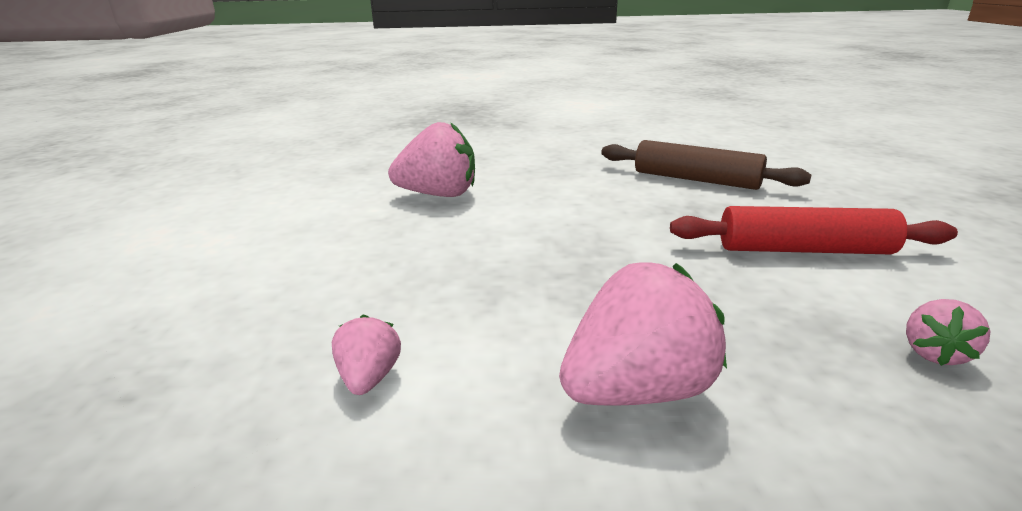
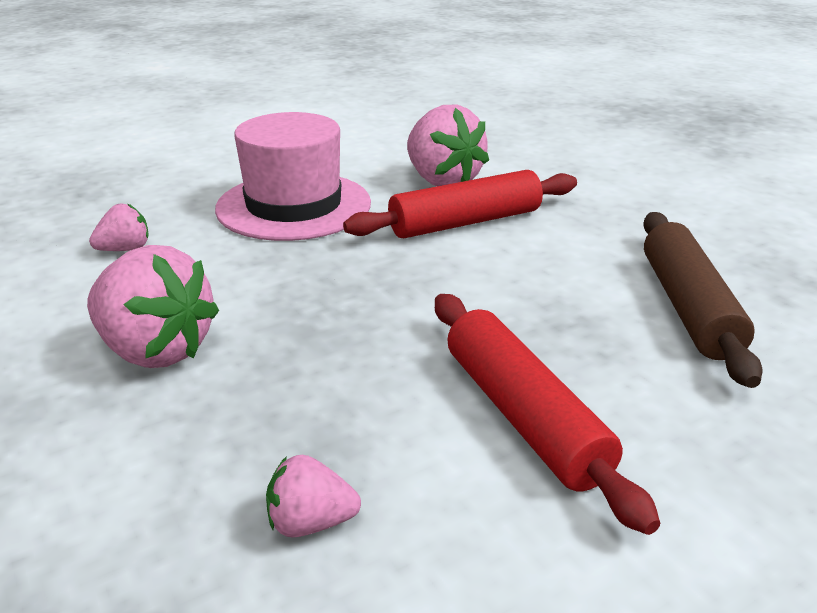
camera: 60 degrees right, 5 degrees up
(397, 259) = (294, 206): none -> pink hat
(521, 204) = (465, 222): none -> red rolling pin

